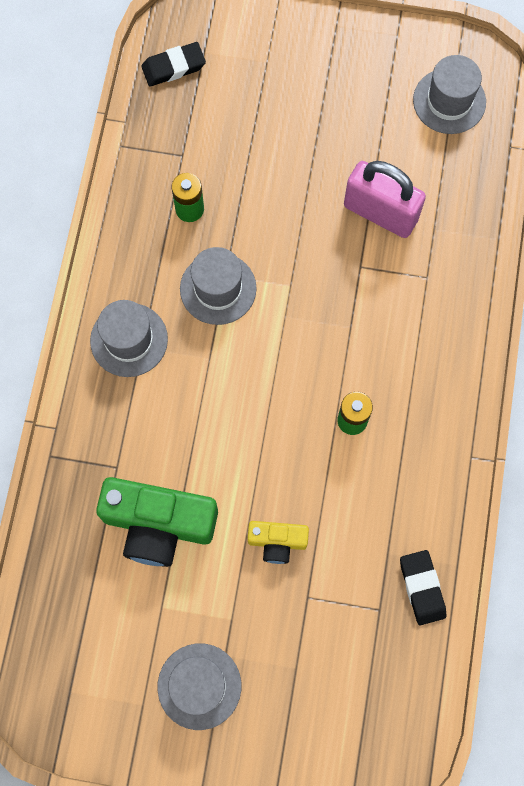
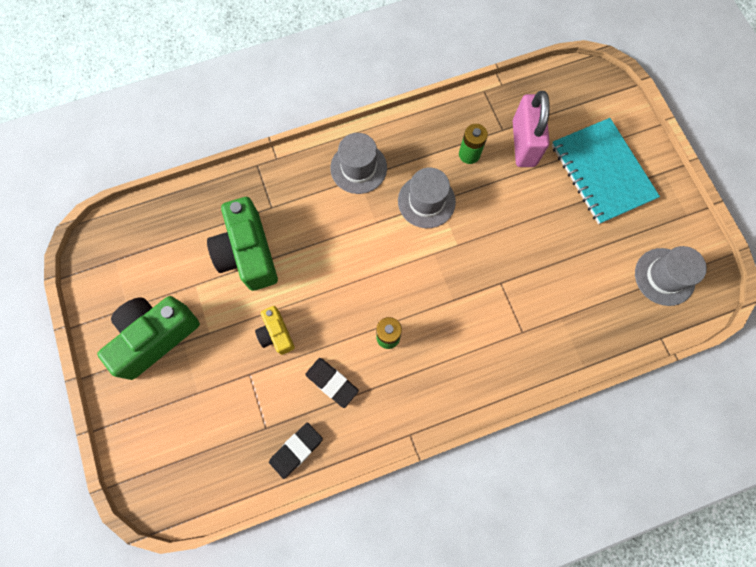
camera: 60 degrees right, 0 degrees up
(173, 67) = (559, 91): black eraser -> black eraser (332, 382)
(199, 686) = (155, 337): grey hat -> green camera
(298, 86) = (602, 172): none -> turquoise notebook
(380, 213) = (548, 275): pink padlock -> pink padlock (524, 143)

